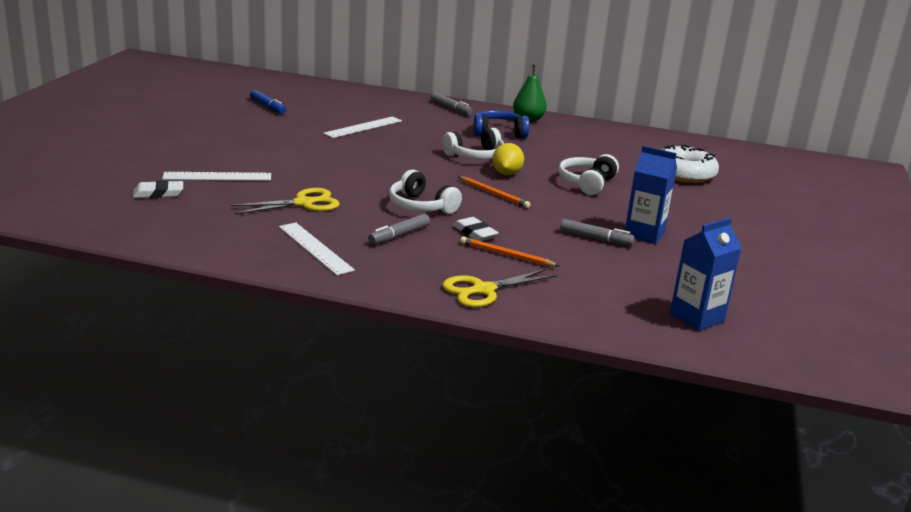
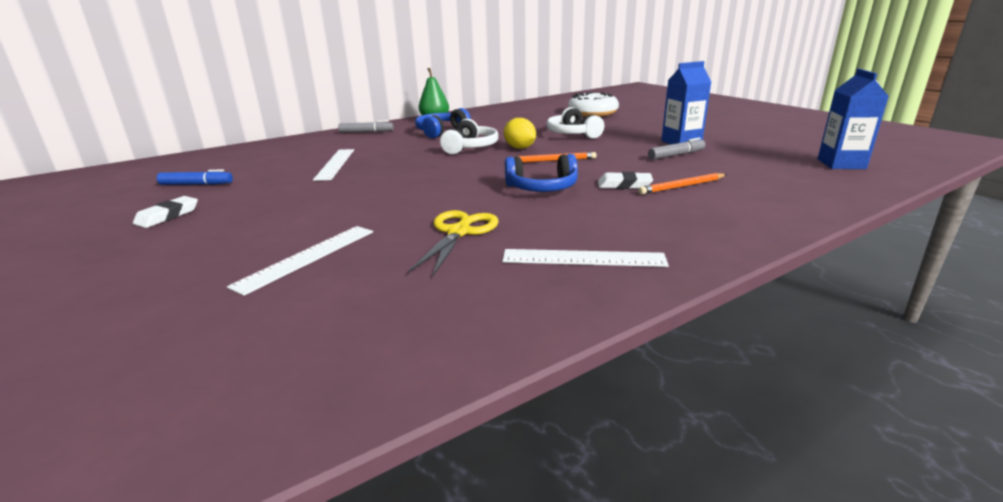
camera: 45 degrees left, 0 degrees up
(158, 193) = (280, 312): white eraser -> white eraser (167, 216)
(399, 235) = (596, 212): grey marker -> none
(421, 206) = (542, 188): white headphones -> blue headphones
(483, 290) = (752, 212): yellow scissors -> none

